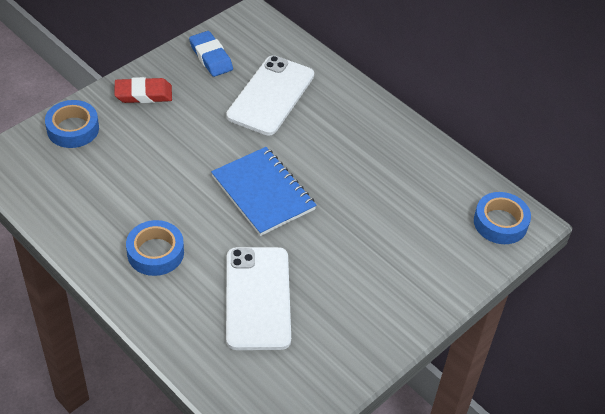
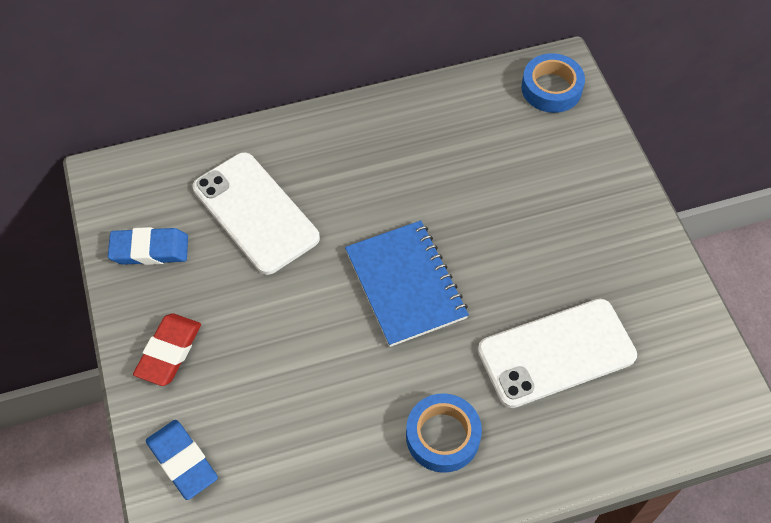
camera: 60 degrees left, 10 degrees up
(73, 129) = (182, 461): blue tape -> blue eraser
(258, 298) = (556, 352): white phone -> white phone turned 45 degrees counterclockwise
(263, 193) = (405, 285): blue notebook -> blue notebook turned 75 degrees clockwise

